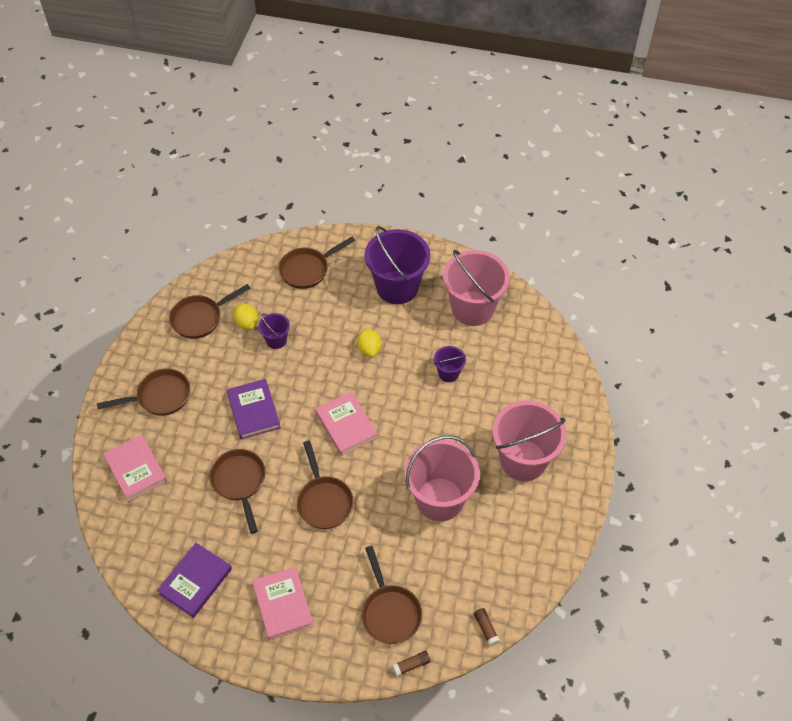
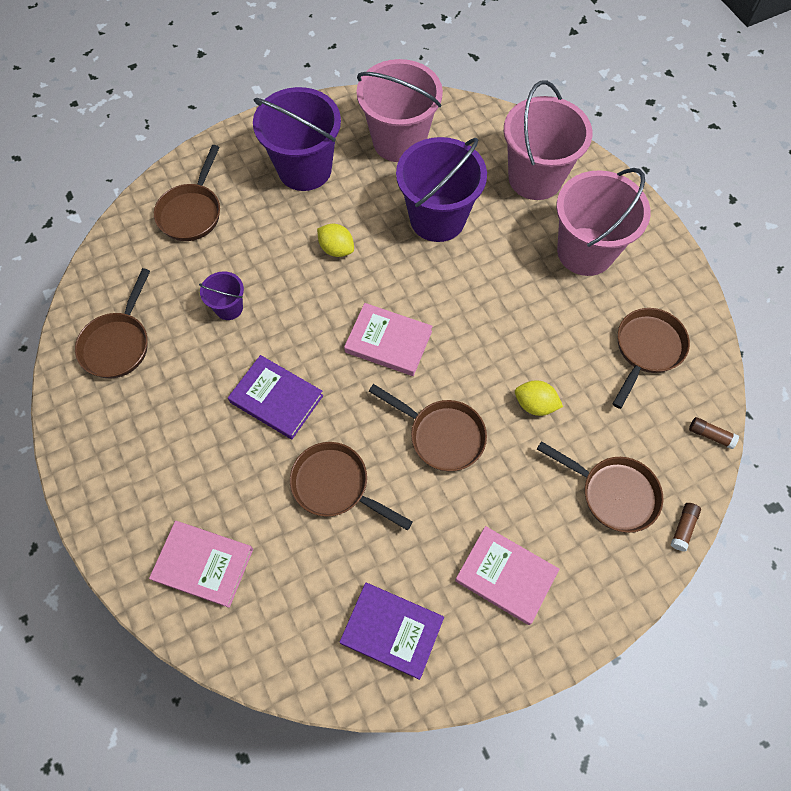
camera: 40 degrees left, 10 degrees up
(159, 397) = (153, 463): brown pan -> brown pan (646, 350)
(195, 581) = (392, 630): purple book -> purple book turned 60 degrees counterclockwise
(247, 323) = (178, 312): yellow lemon -> yellow lemon (535, 404)
(439, 499) = (549, 346): pink bucket -> pink bucket (535, 178)
(448, 373) = (437, 218): purple bucket -> purple bucket, size x2.11

